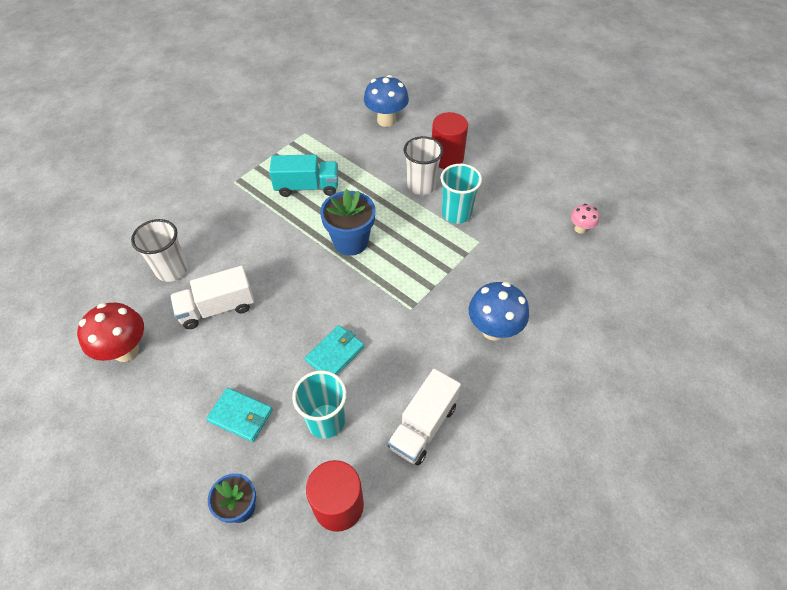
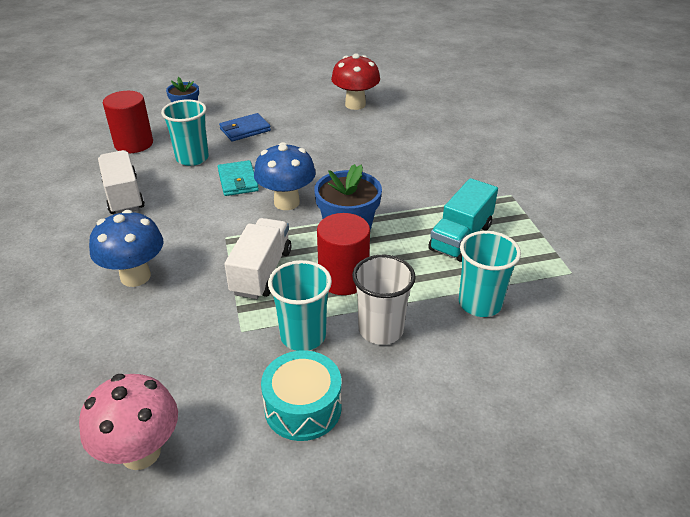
camera: 125 degrees right, 15 degrees down
(172, 270) = (416, 136): white cup -> none
(217, 308) = (351, 145): white truck -> white truck (261, 272)
(241, 416) = (245, 130): turquoise wallet -> blue wallet
(364, 157) = (479, 303): none -> turquoise cup
(386, 120) = (553, 364): blue mushroom -> blue mushroom (286, 202)
(447, 158) = (414, 387): red cylinder -> red cylinder (343, 279)
(497, 188) = (303, 407): none -> turquoise drum
(580, 229) = (141, 452): pink mushroom -> pink mushroom, size x1.84

